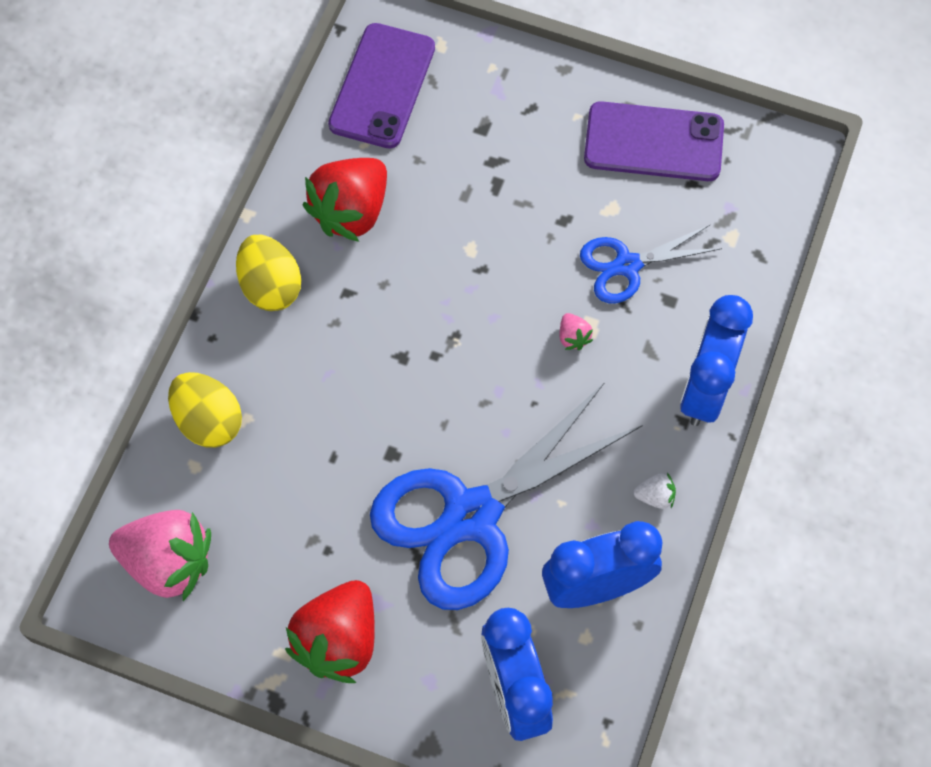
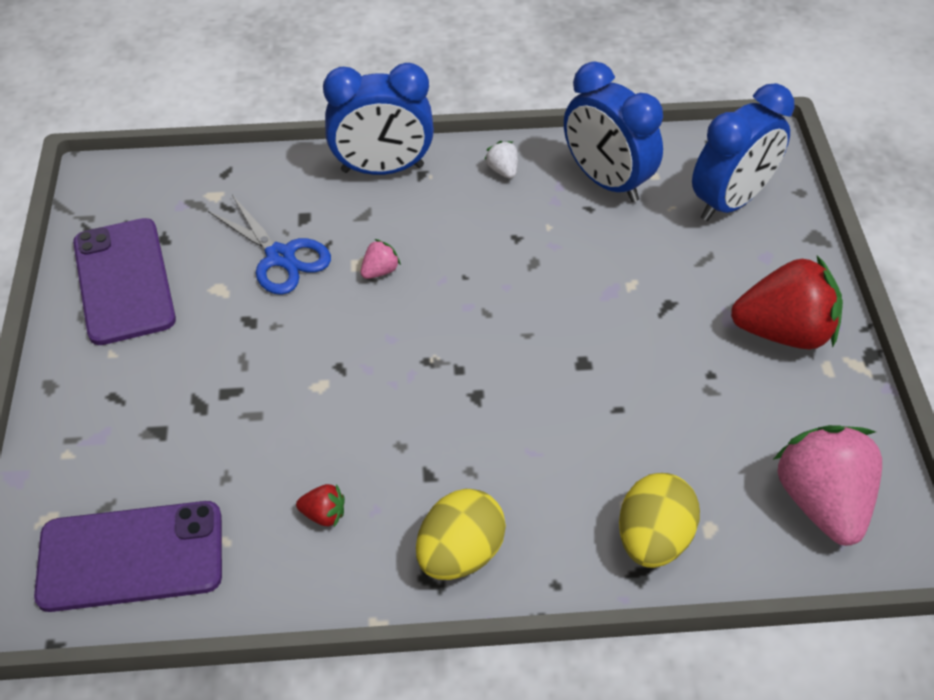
camera: 115 degrees left, 15 degrees down
(351, 212) = (324, 514): red strawberry -> red strawberry, size x0.42
(471, 516) = (603, 281): blue scissors -> none

